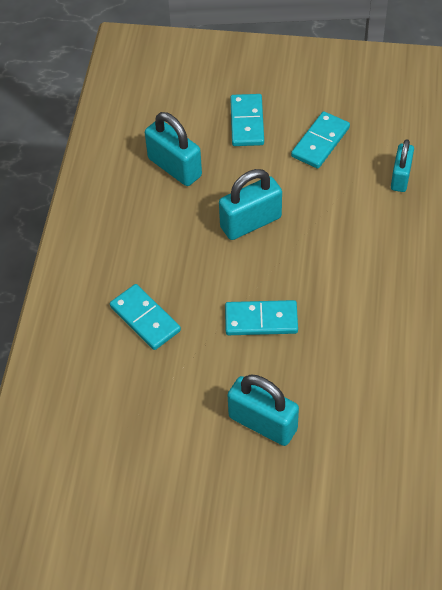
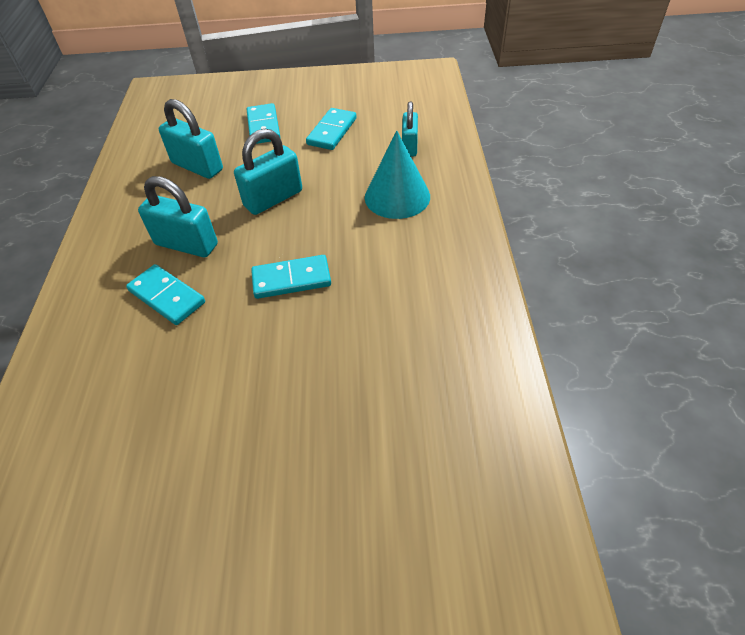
camera: 10 degrees left, 5 degrees down
(263, 423) = (303, 381): turquoise padlock -> turquoise padlock (186, 244)
(376, 241) = (397, 196): none -> turquoise cone

